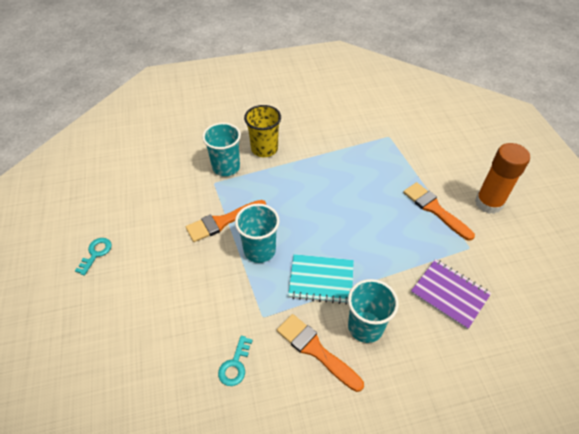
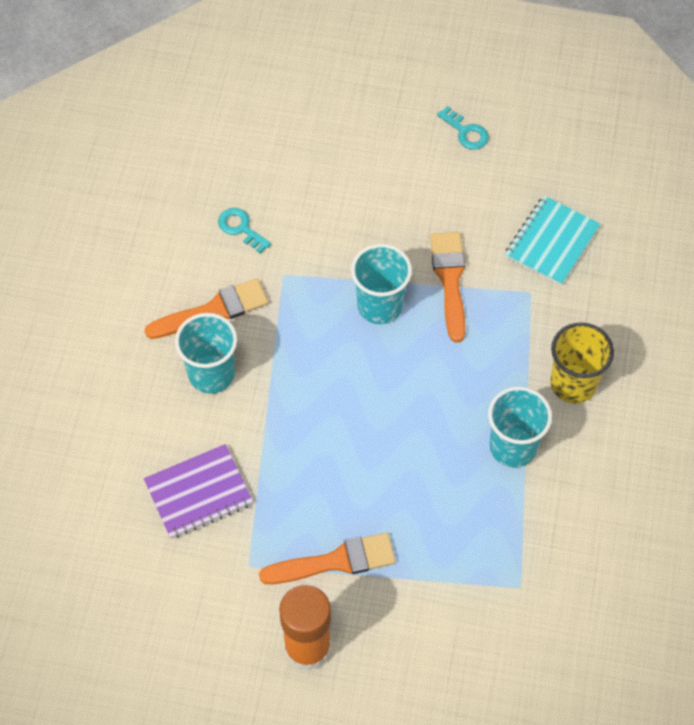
camera: 115 degrees right, 10 degrees up
(226, 167) = (555, 318): turquoise cup -> turquoise cup (513, 447)
(321, 280) = (298, 356): turquoise notebook -> turquoise notebook (551, 242)

